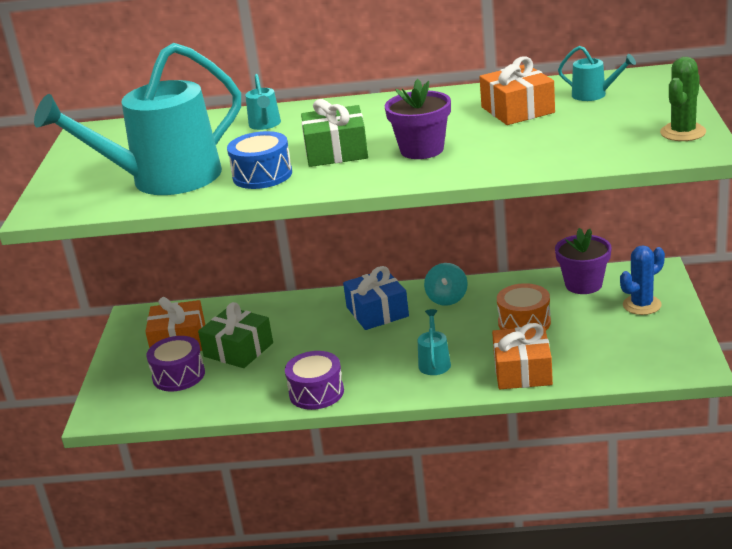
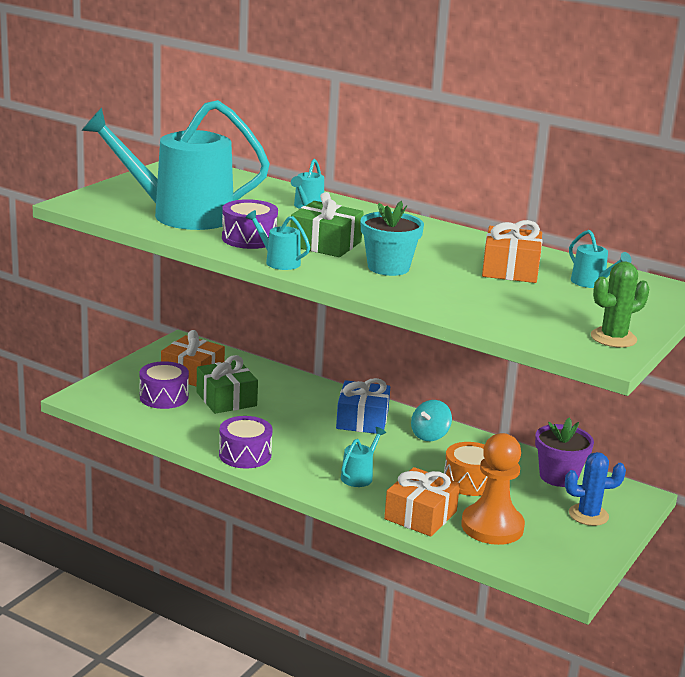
camera: 25 degrees right, 5 degrees down
(262, 175) = (249, 238): blue drum -> purple drum
(323, 185) = (279, 262): none -> turquoise watering can
(422, 150) = (388, 267): purple flower pot -> turquoise flower pot
(586, 351) = (492, 526): none -> orange pawn

